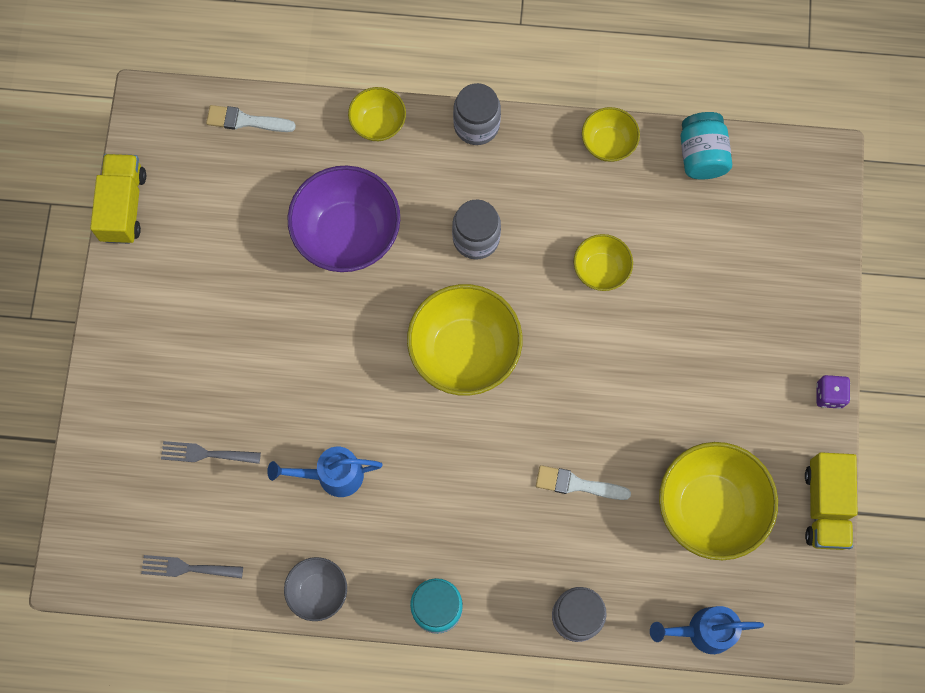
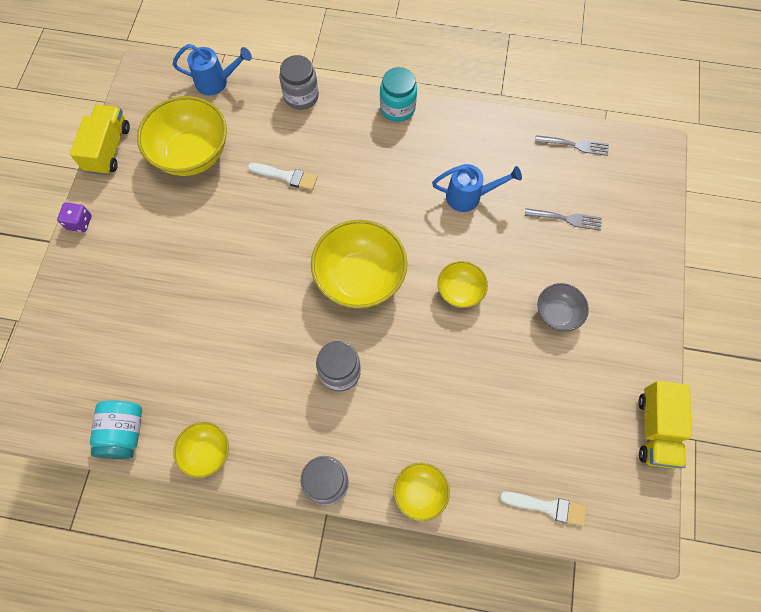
camera: 175 degrees left, 5 degrees down
(318, 591) = (481, 124): grey bowl -> grey bowl (557, 313)
(347, 234) = (452, 385): purple bowl -> none
(601, 270) = (237, 335): yellow bowl -> yellow bowl (460, 291)

